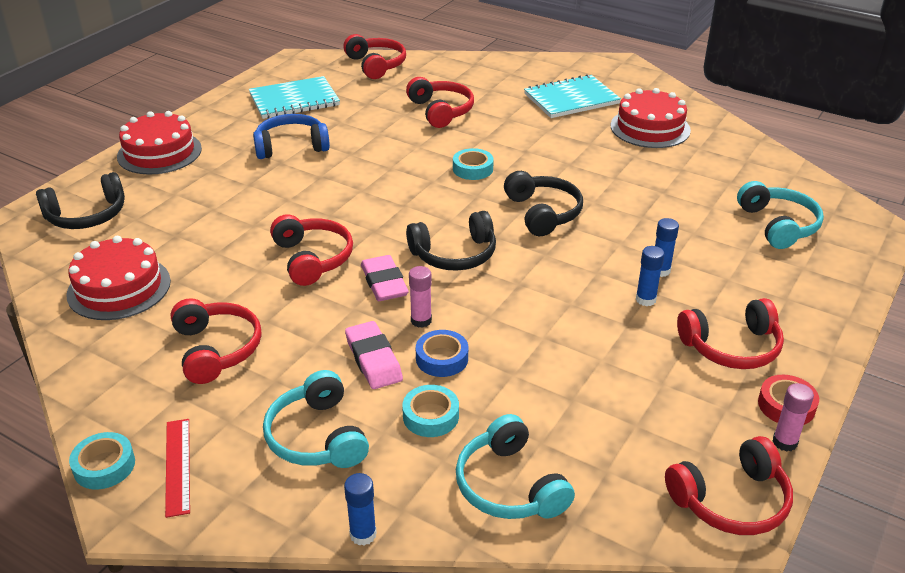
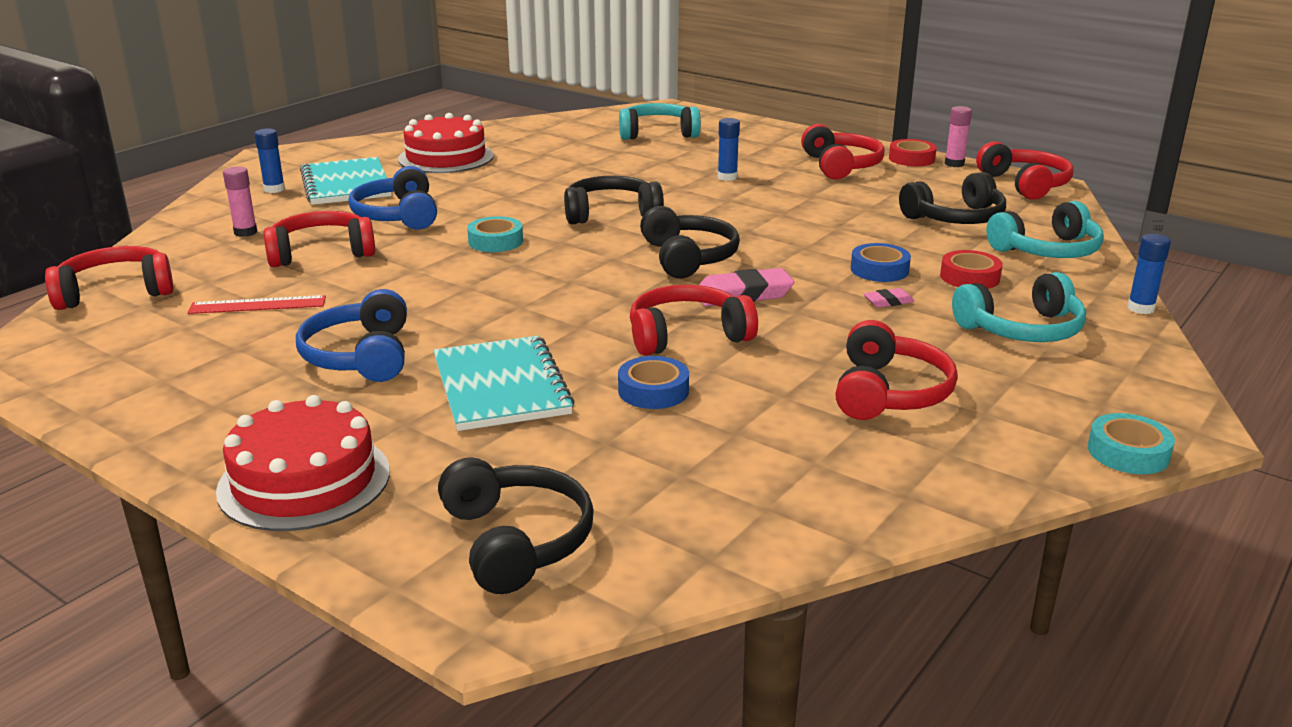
camera: 85 degrees left, 10 degrees down
(119, 288) = (751, 481): red cake -> none
(177, 466) = (1103, 404): red ruler -> red ruler (258, 305)
(216, 349) = (888, 392): red headphones -> red headphones turned 120 degrees clockwise
(234, 248) = (653, 391): none -> blue tape
(294, 100) = (189, 357): turquoise notebook -> turquoise notebook (501, 386)
(373, 359) = (888, 302): pink eraser -> pink eraser, size x0.52
(421, 320) = (816, 277): pink glue stick -> pink glue stick (245, 232)
(431, 416) = (969, 277): turquoise tape -> red tape
(514, 126) = (398, 215): none -> blue headphones
(590, 423) = (955, 218): none -> black headphones
(645, 299) = (774, 186): blue glue stick -> blue glue stick (274, 189)

